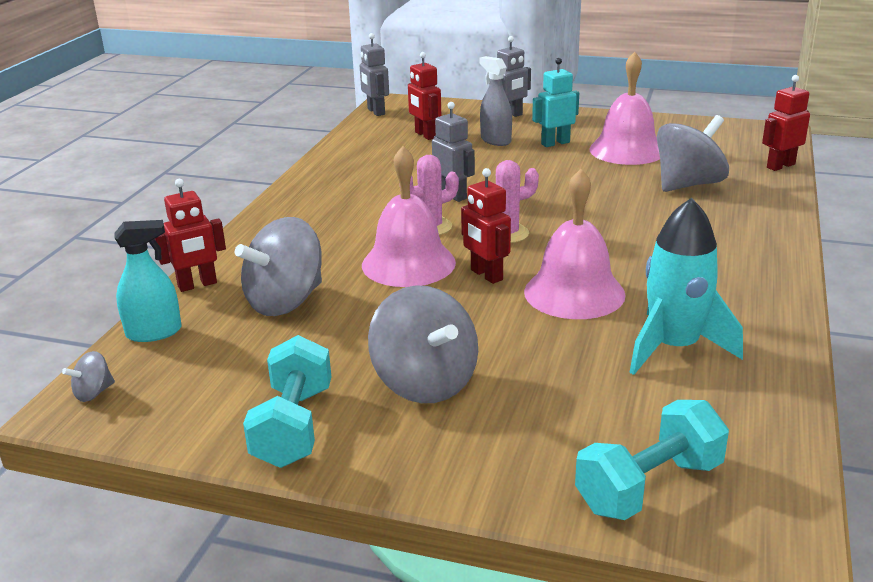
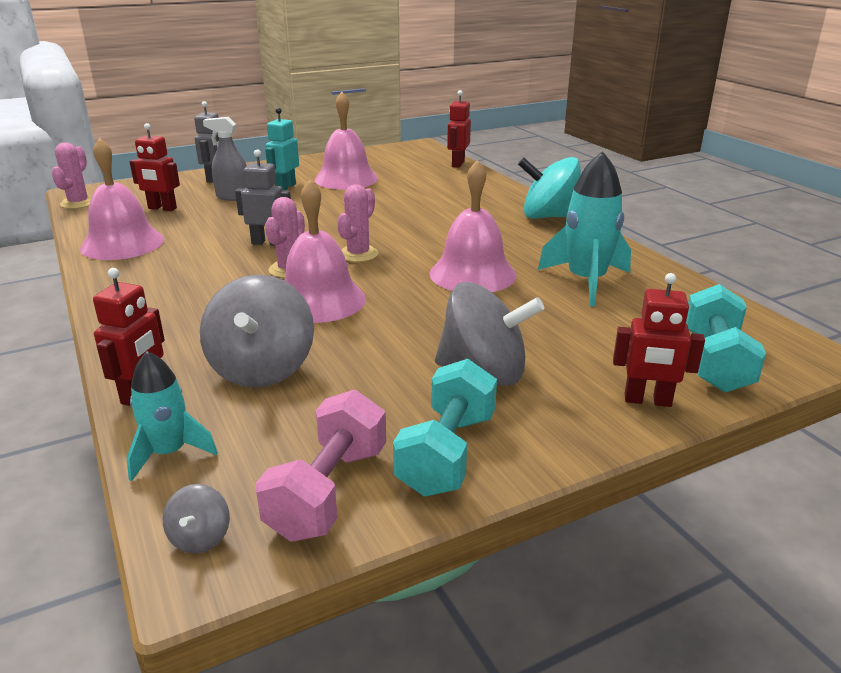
camera: 45 degrees left, 0 degrees up
(154, 332) = (169, 453): turquoise spray bottle -> turquoise rocket
(189, 407) = (328, 492): none -> pink dumbbell
(293, 426) = (447, 453): turquoise dumbbell -> turquoise dumbbell turned 60 degrees clockwise
(352, 159) = (122, 243): none -> pink bell
(376, 112) = (78, 203): grey robot -> pink cactus
(486, 275) = (393, 286): red robot -> red robot (647, 400)
(688, 184) = (423, 188): grey spinning top -> none
(771, 263) = (549, 217): none -> turquoise spinning top

